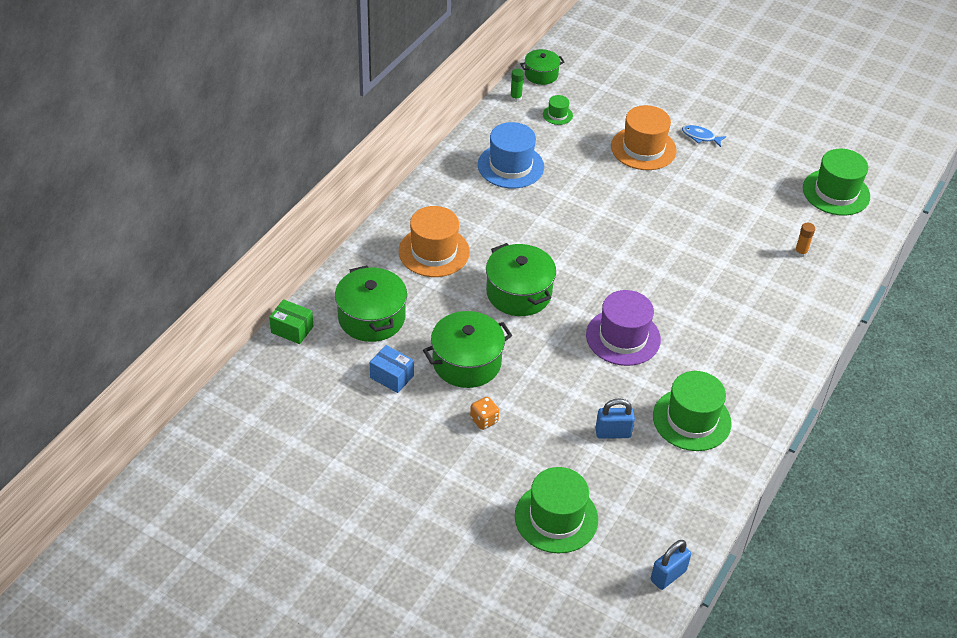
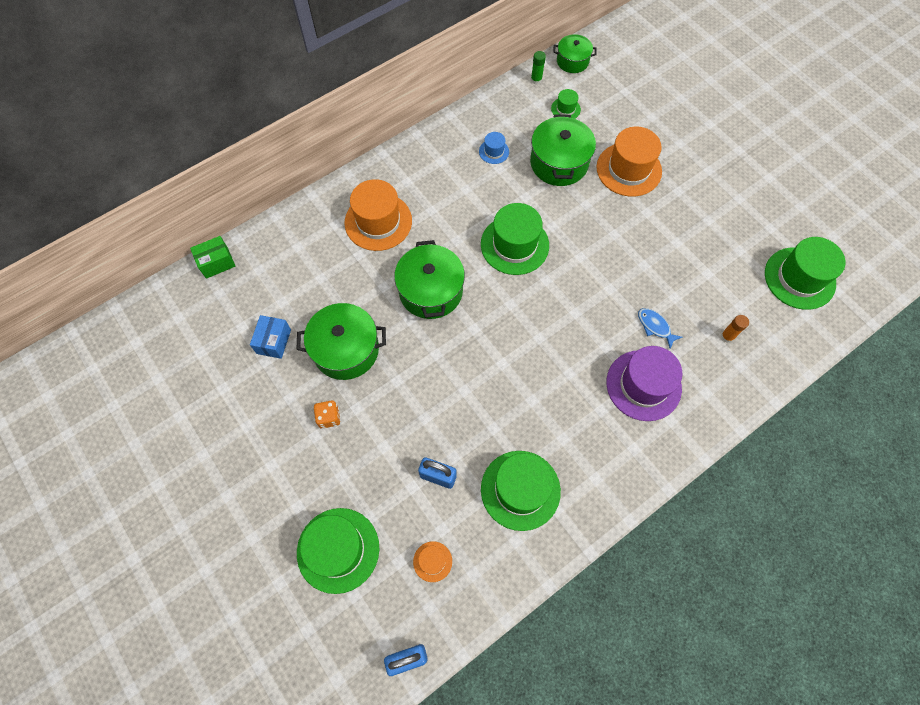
camera: 25 degrees right, 20 degrees up
(292, 329) = (217, 263): green box -> green box turned 75 degrees counterclockwise
(371, 317) = (289, 273): green pot -> green pot (559, 163)
(392, 376) = (274, 341): blue box -> blue box turned 45 degrees clockwise
(510, 166) = (494, 151): blue hat -> blue hat, size x0.47
(575, 235) = (514, 245): none -> green hat
(623, 337) = (502, 373): purple hat -> purple hat (643, 385)
(647, 497) = (432, 561): none -> orange hat
(700, 137) = (692, 173): blue fish -> blue fish (655, 326)

